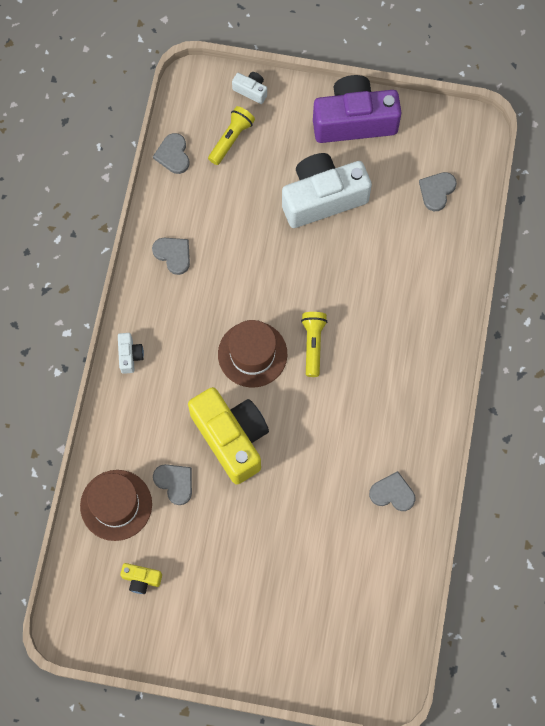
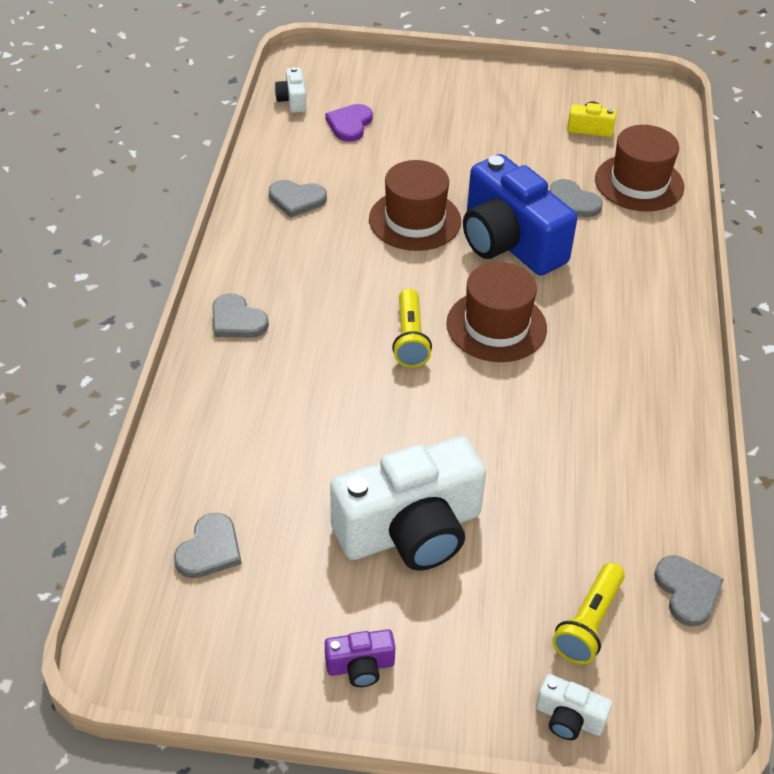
camera: 175 degrees right, 25 degrees down
(130, 356) = (670, 319): white camera -> white camera (292, 100)
(173, 255) = (643, 441): grey heart -> grey heart (237, 320)
(231, 438) = (509, 242): yellow camera -> blue camera
(301, 465) = (415, 220): none -> brown hat
(348, 591) = (349, 124): none -> purple heart
(354, 121) = (360, 666): purple camera -> purple camera, size x0.42

